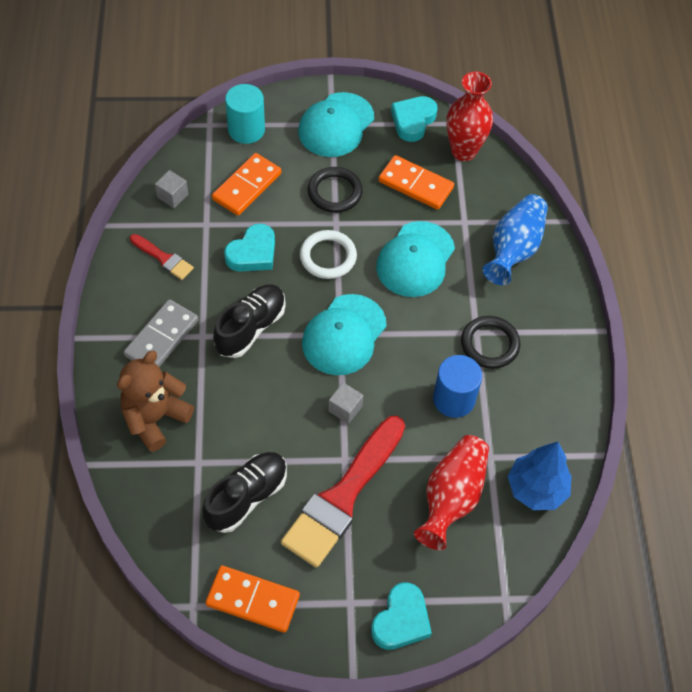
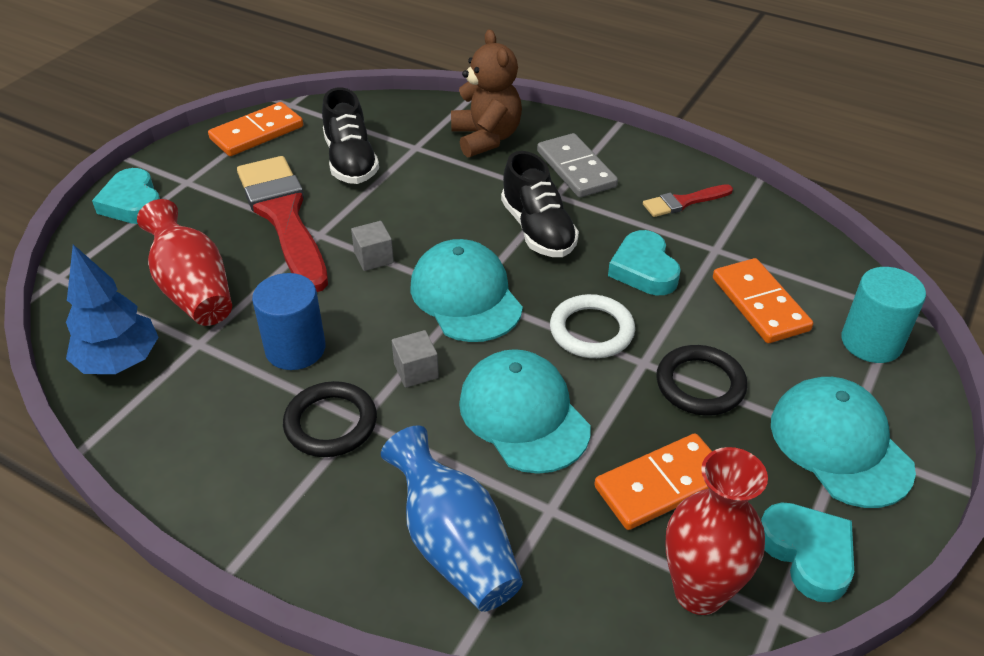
camera: 125 degrees right, 15 degrees down
(172, 196) = (778, 238): grey cube -> grey cube (416, 371)

